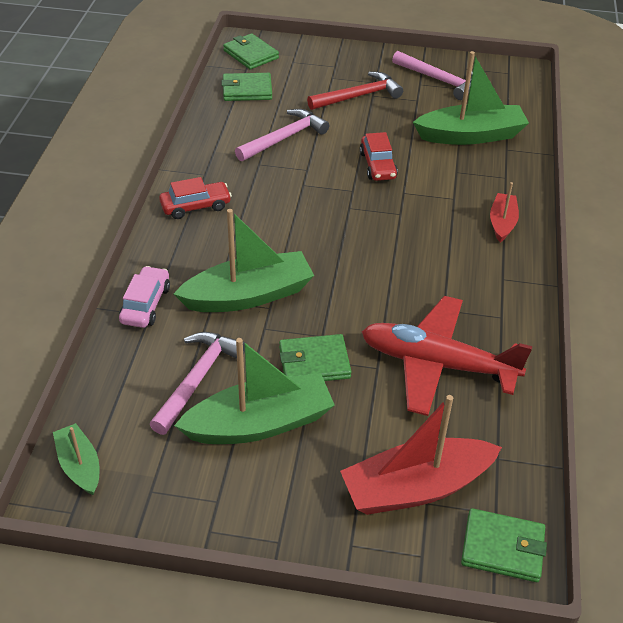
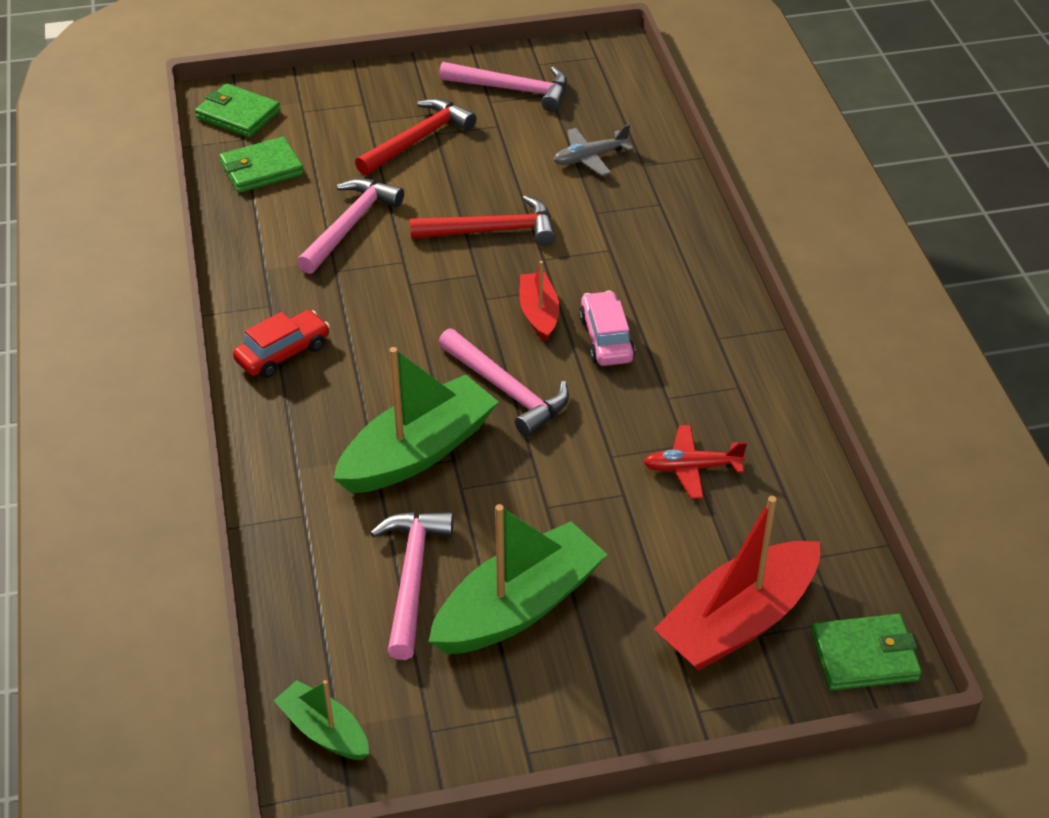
camera: 20 degrees left, 0 degrees up
(146, 304) = (291, 504): pink car -> pink car (606, 338)
(314, 362) = (545, 512): green wallet -> none
(331, 272) = (507, 391): none -> pink hammer
(377, 165) = (492, 231): red car -> red hammer
(437, 364) = (692, 468): red plane -> red plane, size x0.48
(470, 135) = (590, 158): green boat -> grey plane
(502, 223) = (684, 266): red boat -> red boat (539, 314)

